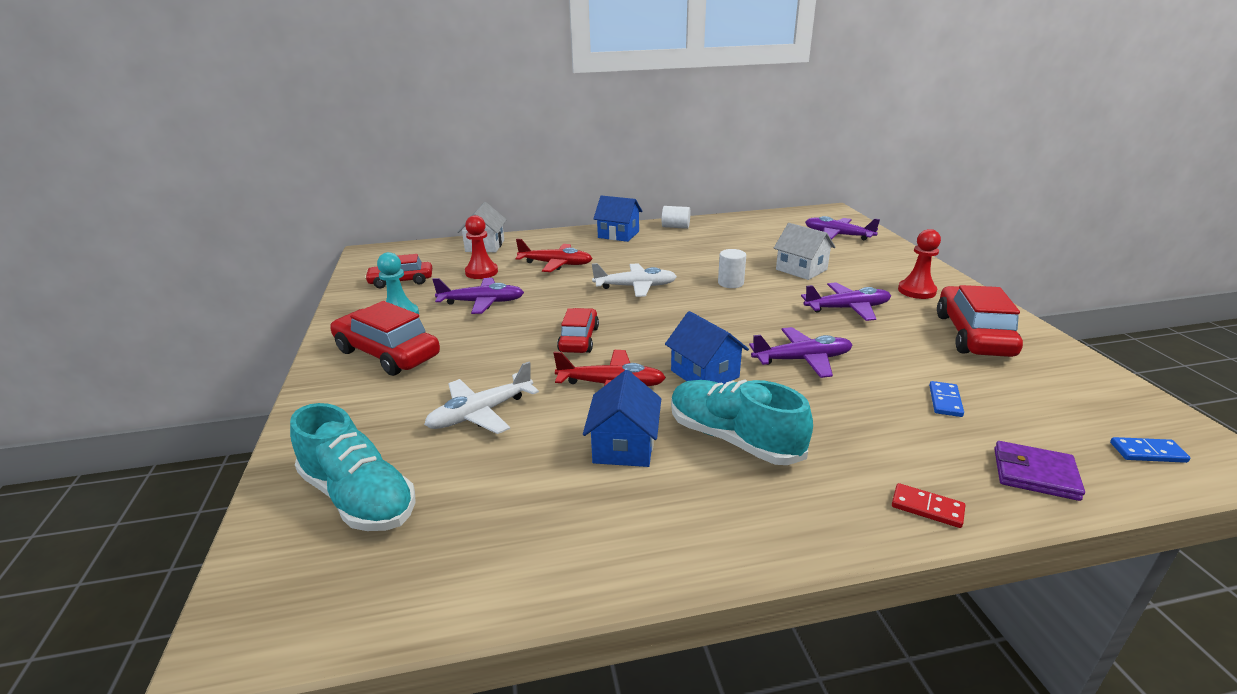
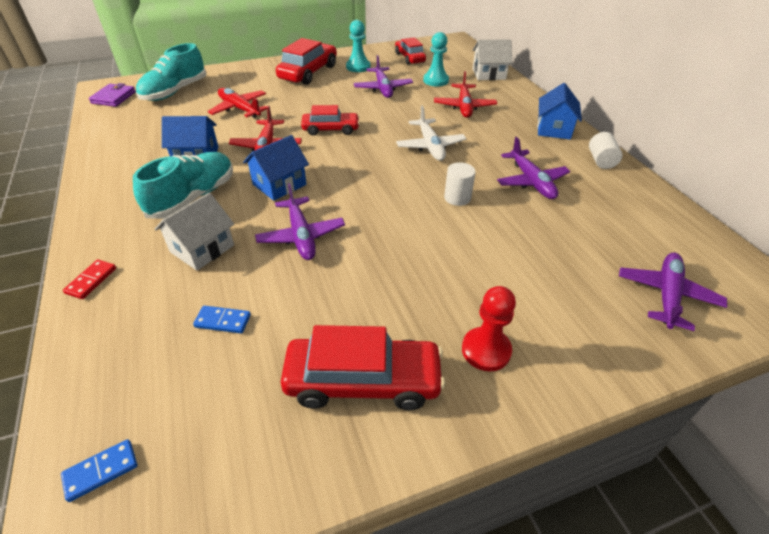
camera: 80 degrees right, 15 degrees up
(481, 272) = (435, 80): red pawn -> turquoise pawn
(481, 413) = (239, 109): white plane -> red plane
(801, 269) = (515, 249): white house -> white house (202, 248)
(847, 308) = (415, 277): purple plane -> purple plane (531, 181)
(1035, 474) = (103, 357): purple wallet -> purple wallet (114, 97)
(1147, 452) = (101, 471): blue domino -> blue domino turned 60 degrees clockwise

